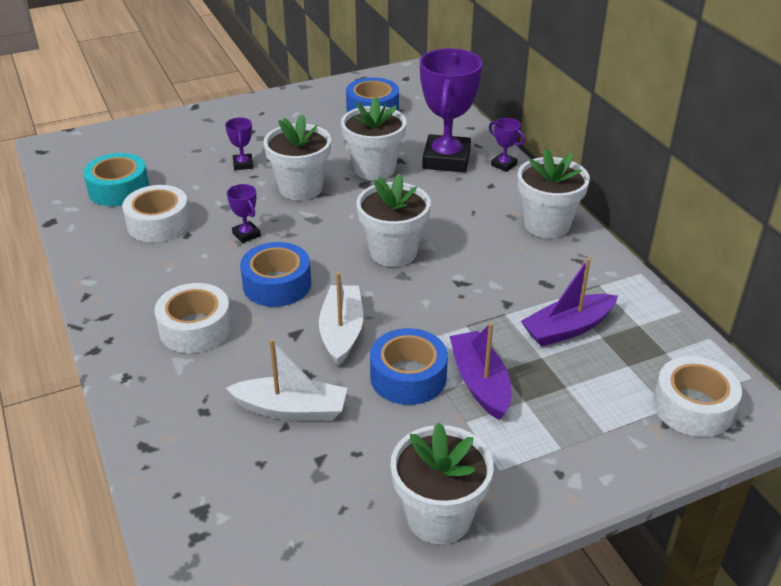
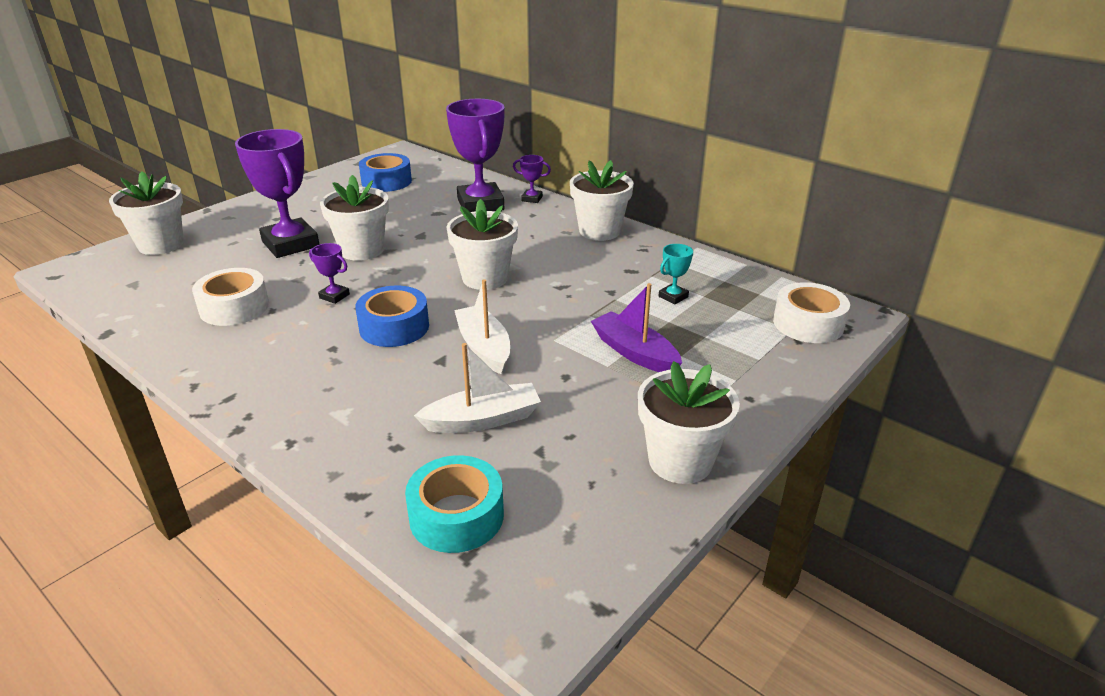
camera: 25 degrees left, 5 degrees down
(119, 189) = (169, 289): turquoise tape -> turquoise tape (456, 516)
(195, 328) = (337, 382): white tape -> none
(243, 164) = (290, 244): purple trophy -> purple trophy, size x2.31
(374, 168) = (421, 223): white flower pot -> white flower pot (161, 245)
(408, 377) = (570, 365): blue tape -> none
(567, 328) = (673, 297): purple boat -> turquoise trophy

